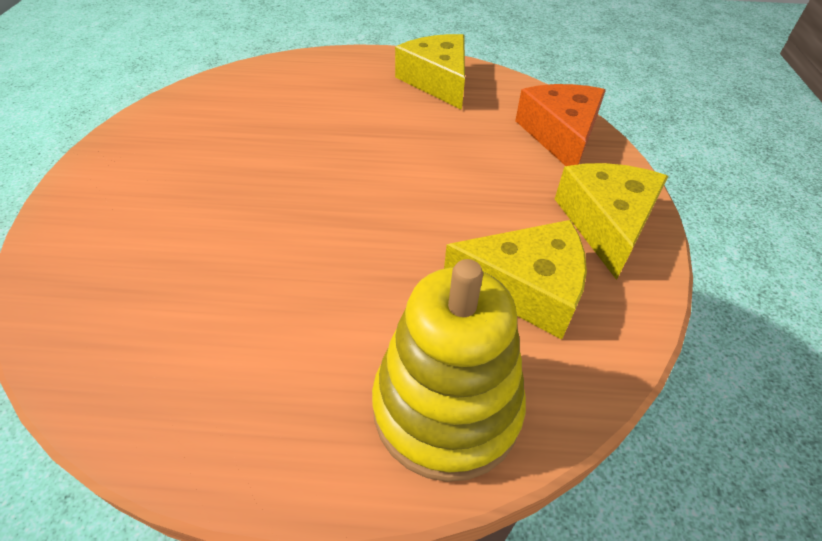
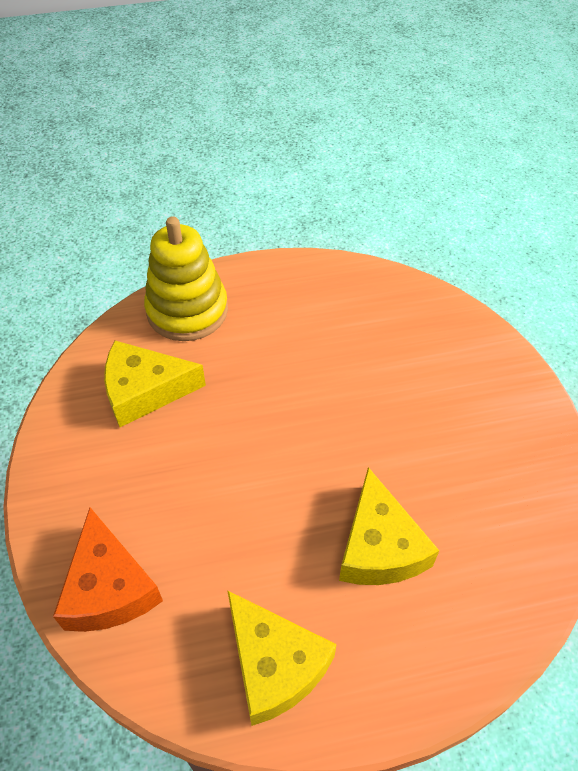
camera: 165 degrees right, 5 degrees up
(606, 223) = (76, 467): yellow cheese -> yellow cheese (379, 546)

